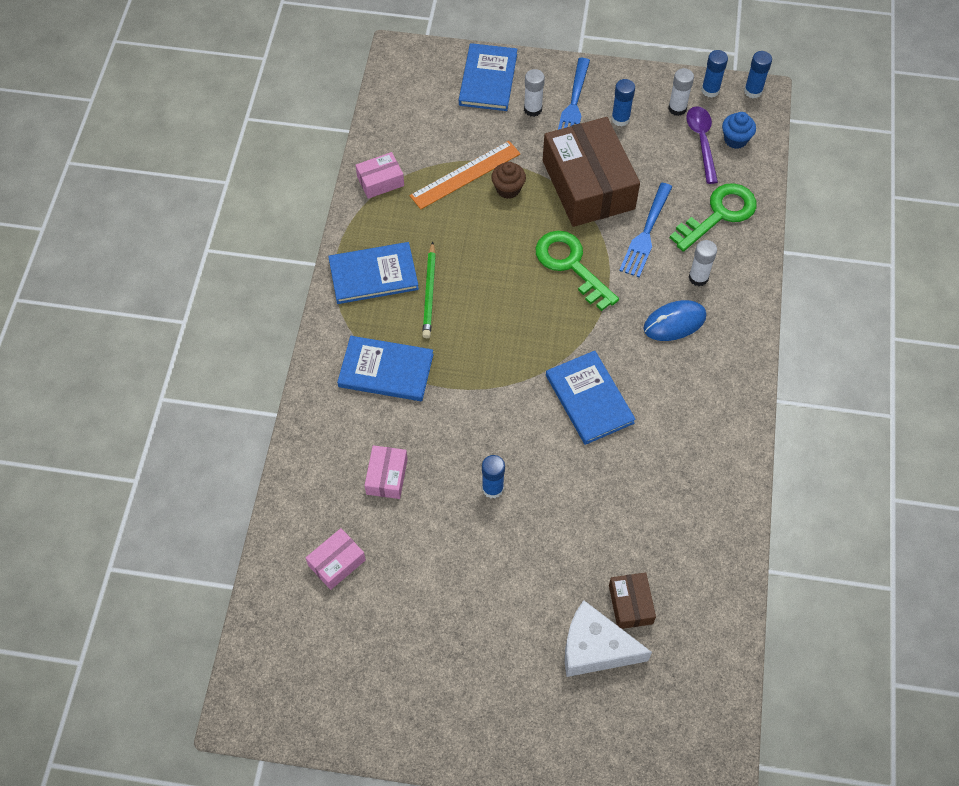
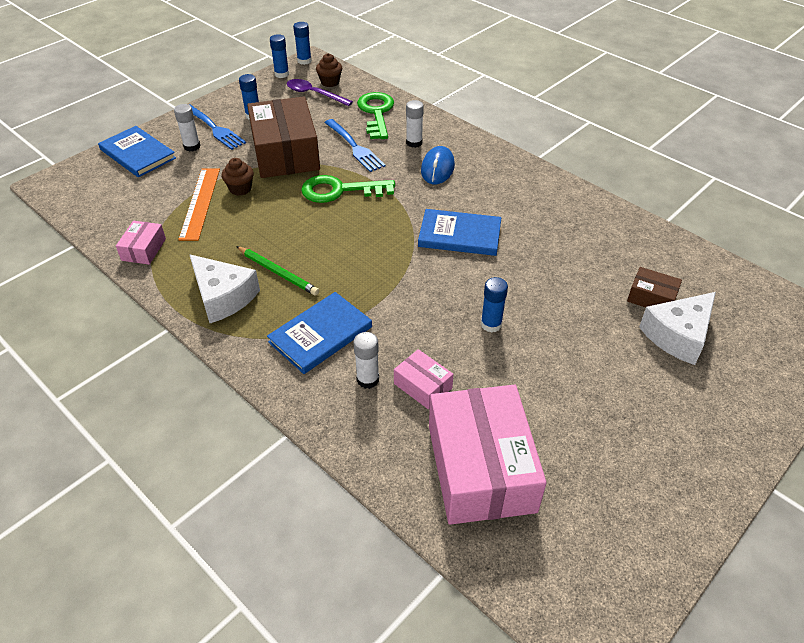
camera: 55 degrees left, 15 degrees down
(337, 562) = (481, 467): pink box -> pink box, size x2.21
(373, 275) = (223, 297): blue book -> white cheese
(588, 185) = (285, 152): brown box -> brown box turned 60 degrees clockwise
(677, 108) = (277, 91): white glue stick -> white glue stick (367, 379)
(735, 139) = (330, 82): blue cupcake -> brown cupcake

